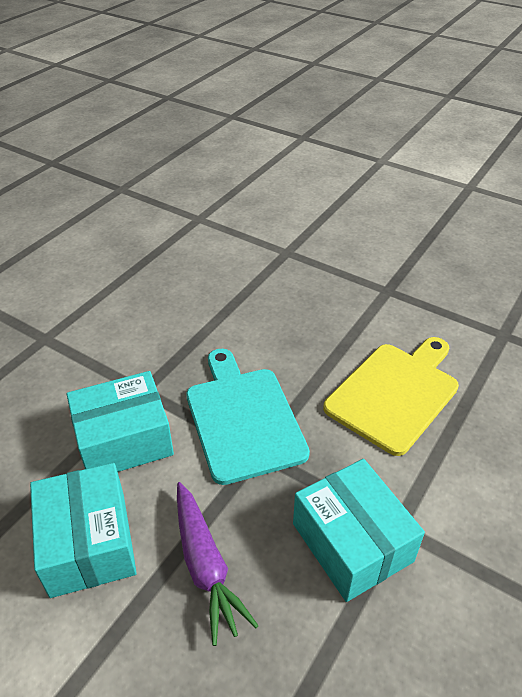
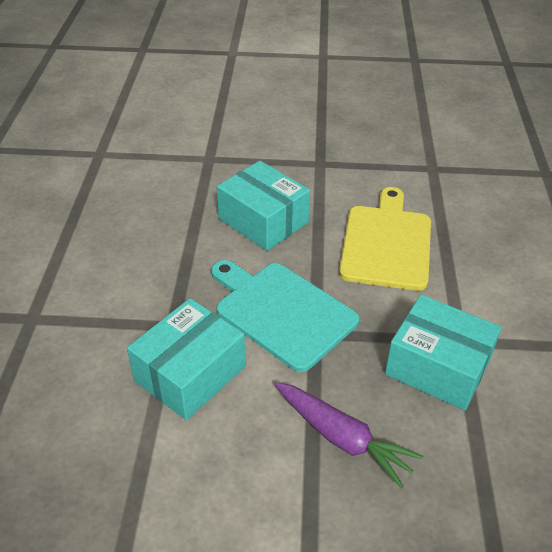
camera: 30 degrees left, 0 degrees up
(89, 543) = (229, 470): turquoise box -> turquoise box (263, 220)

